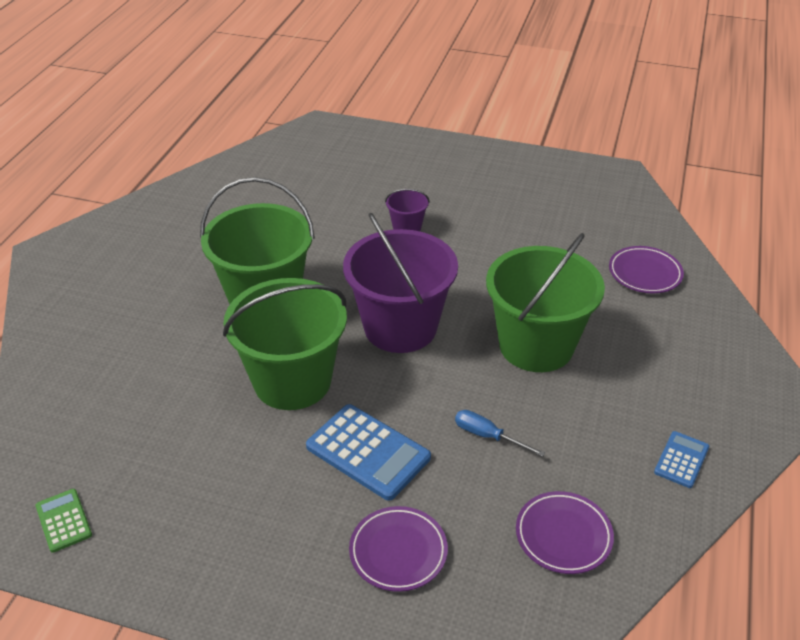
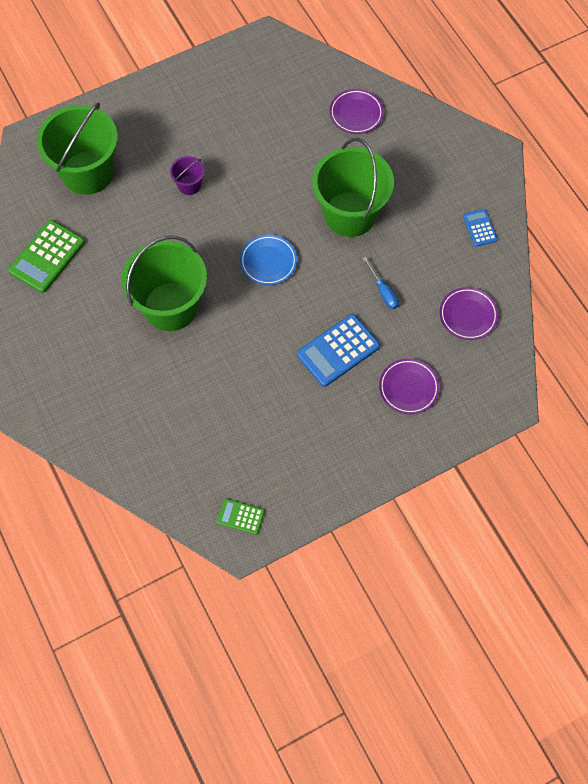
camera: 45 degrees left, 25 degrees up
(223, 200) = (47, 257): none -> green calculator
(292, 381) = (253, 345): green bucket -> green bucket (87, 172)
(368, 452) = (338, 350): blue calculator -> blue calculator turned 150 degrees clockwise
(400, 327) = (268, 262): purple bucket -> blue plate
(487, 436) = (383, 291): blue screwdriver -> blue screwdriver turned 105 degrees counterclockwise

